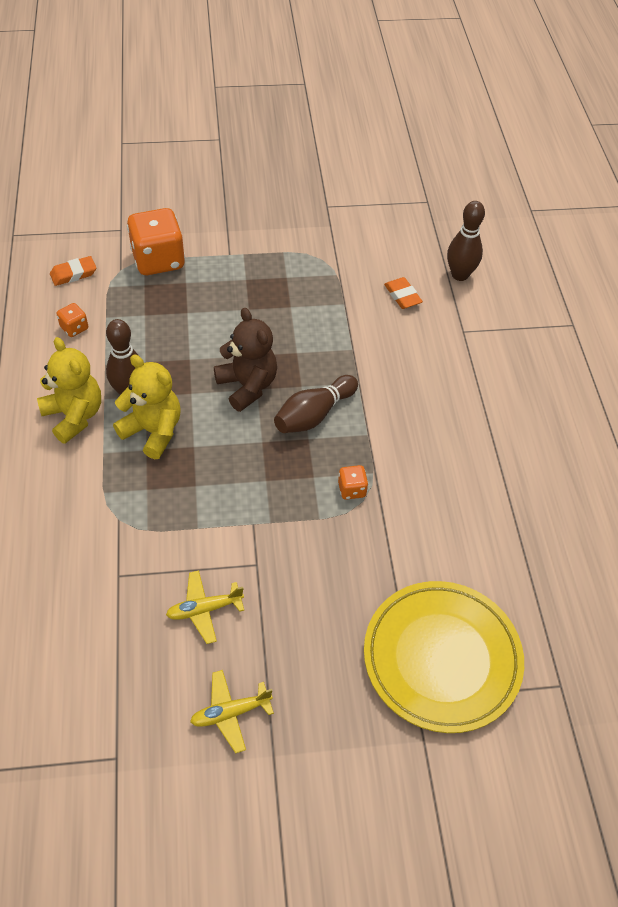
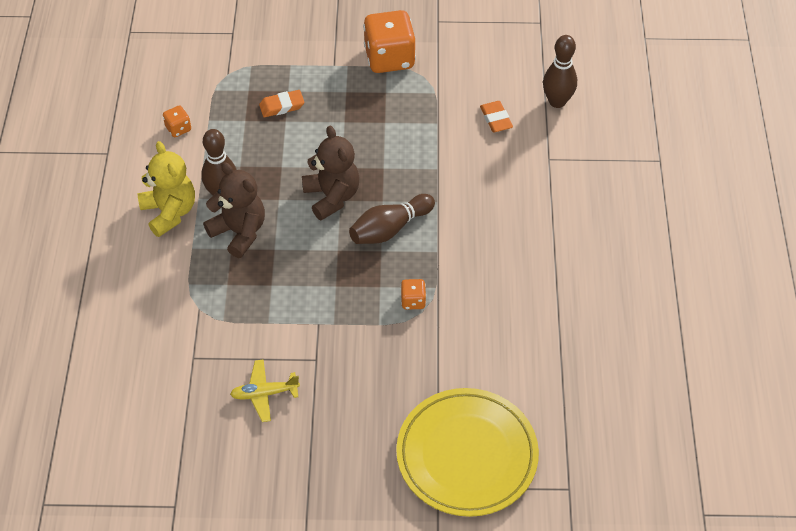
camera: 10 degrees right, 0 degrees up
(73, 274) = (183, 75): orange eraser -> orange eraser (282, 106)
(153, 431) = (239, 232): yellow teddy bear -> brown teddy bear
(158, 260) = (265, 67): orange dice -> orange dice (389, 58)
(230, 713) = (275, 481): yellow plane -> none

